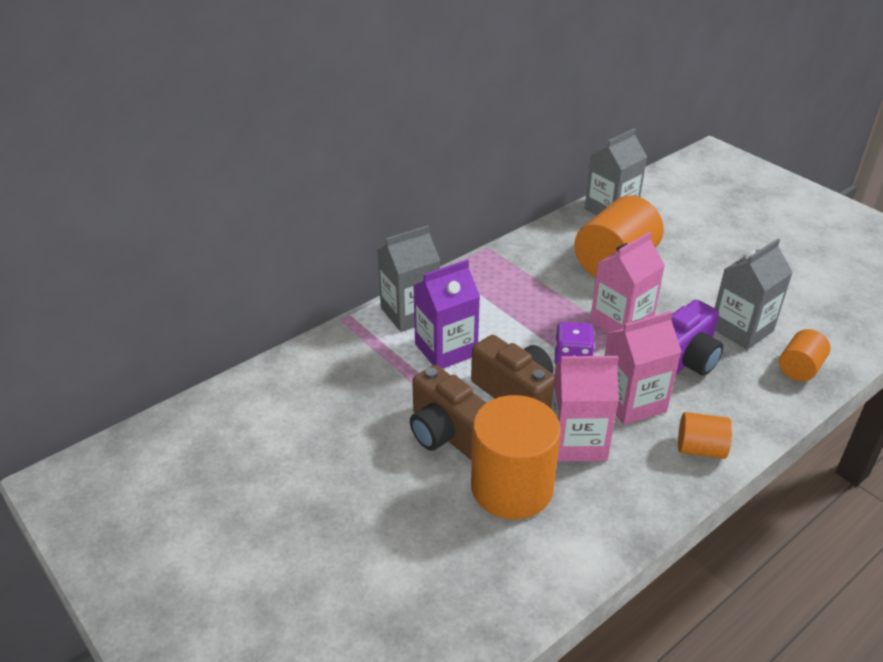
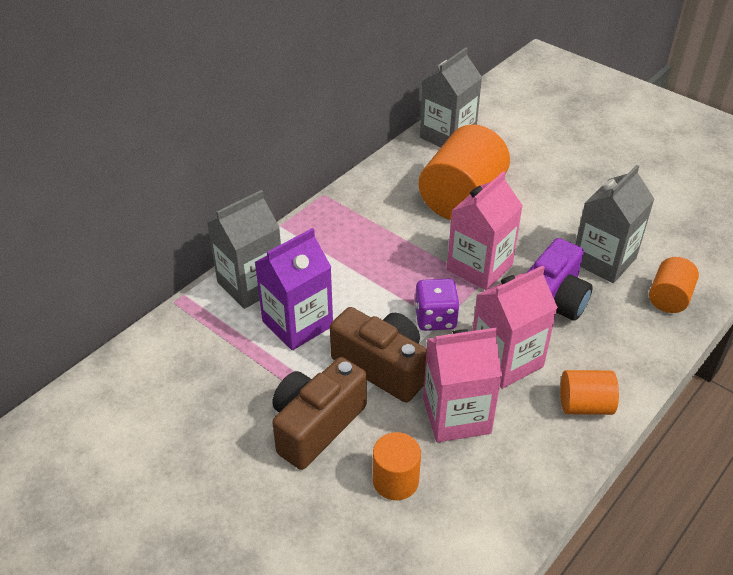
camera: 10 degrees left, 5 degrees up
(448, 433) = (316, 425): brown camera -> brown camera turned 90 degrees clockwise
(512, 487) = (395, 480): orange cylinder -> orange cylinder, size x0.52

